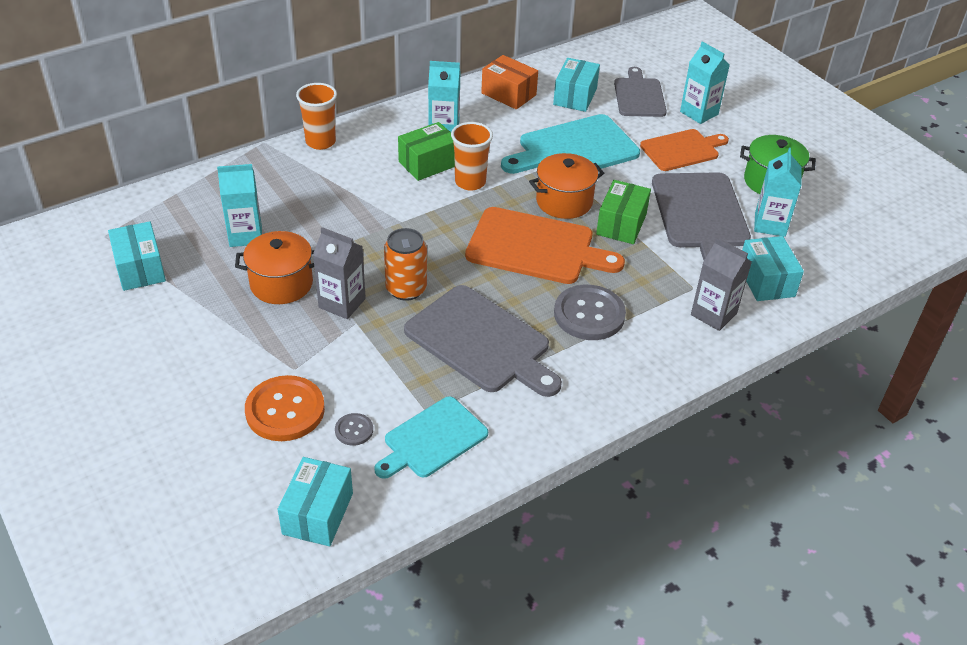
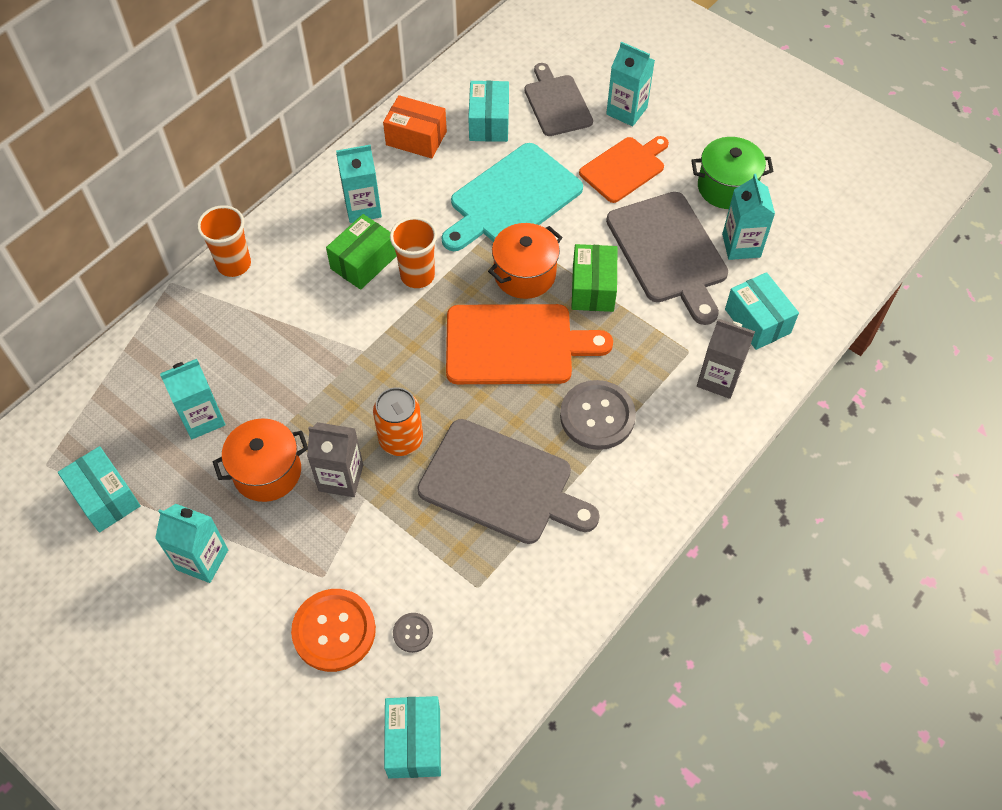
camera: 15 degrees left, 15 degrees up
(197, 330) = (202, 560): none -> turquoise carton
(432, 439) = (494, 619): turquoise cutting board -> none

